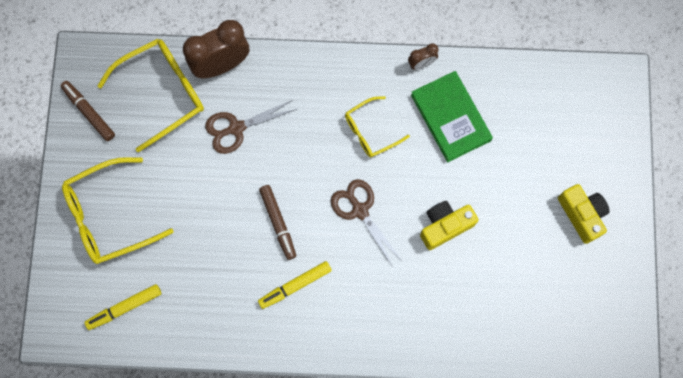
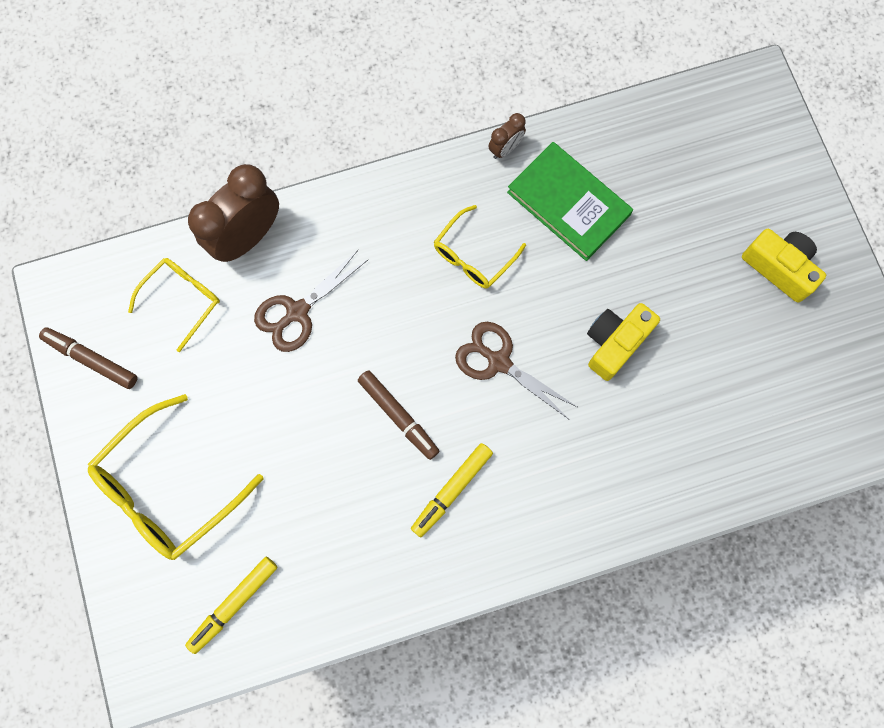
camera: 20 degrees left, 0 degrees up
(163, 93) = (182, 299): yellow glasses -> yellow glasses, size x0.59

